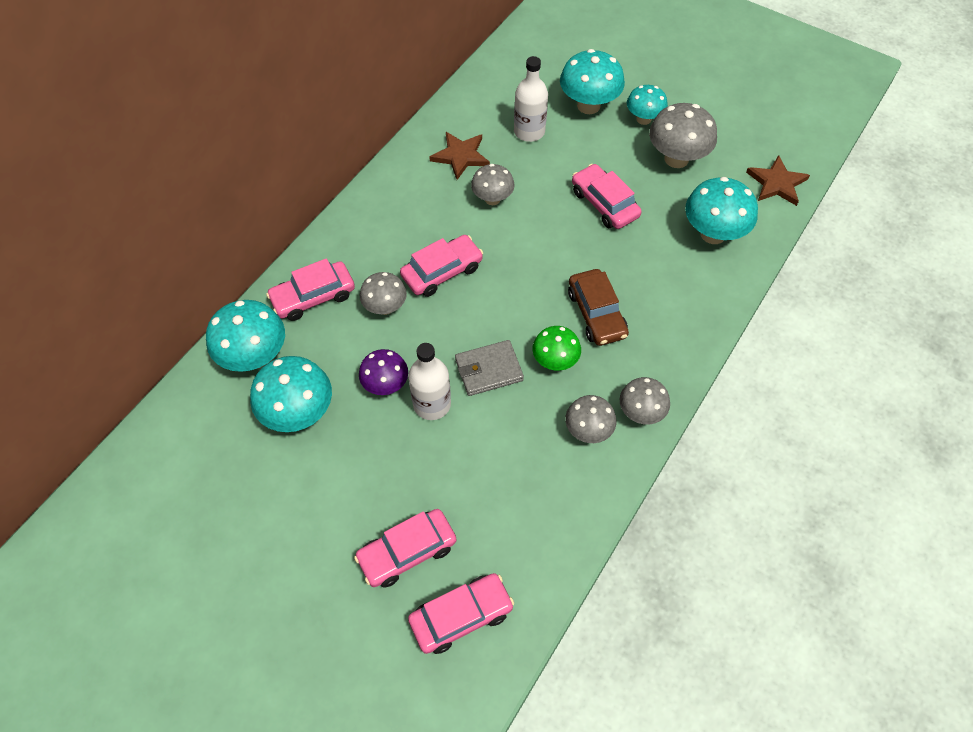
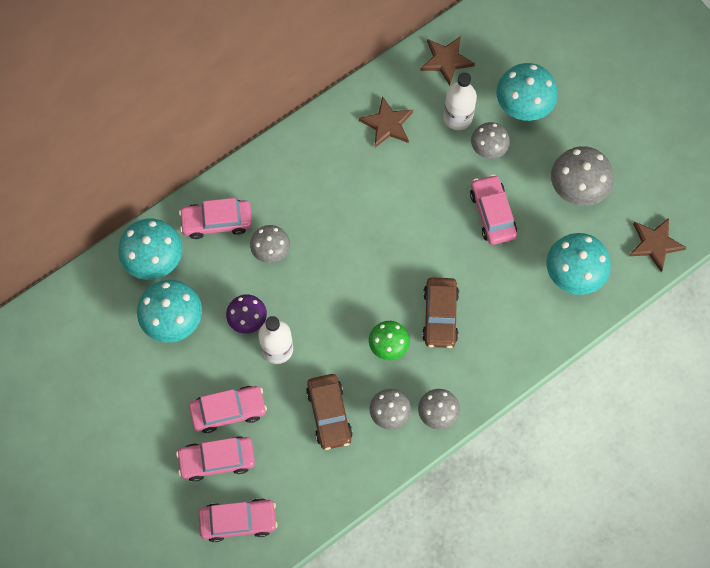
camera: 20 degrees right, 10 degrees up
(442, 272) = (329, 234): pink car -> pink car (228, 411)
(489, 370) = (333, 335): grey wallet -> none
(492, 199) = (398, 177): grey mushroom -> grey mushroom (488, 149)
(495, 88) = (446, 60): none -> brown star
(520, 454) = (329, 414): none -> brown car
(643, 119) = (566, 138): turquoise mushroom -> none

